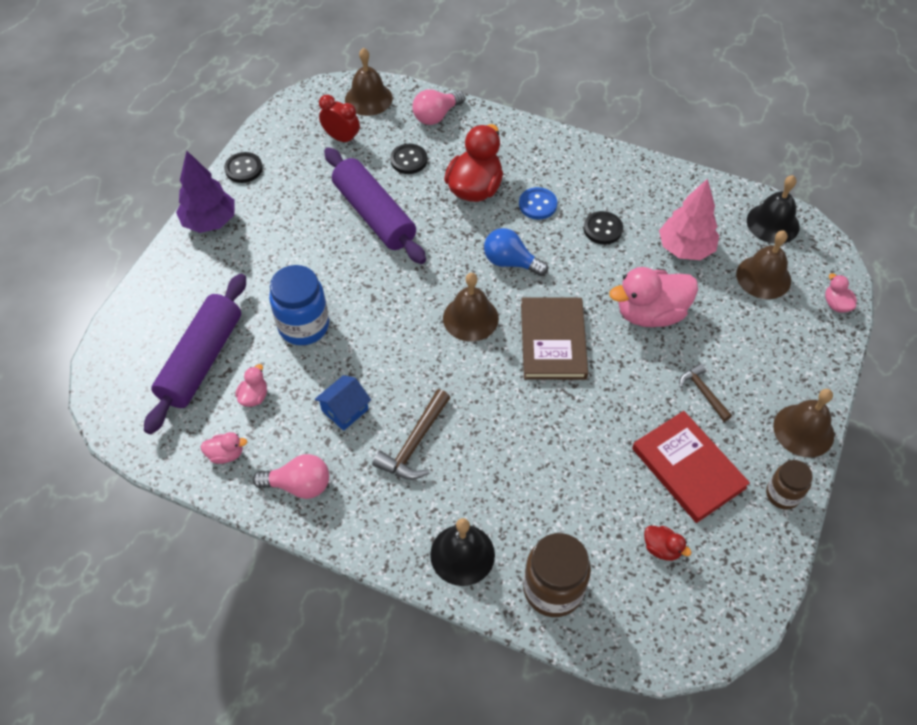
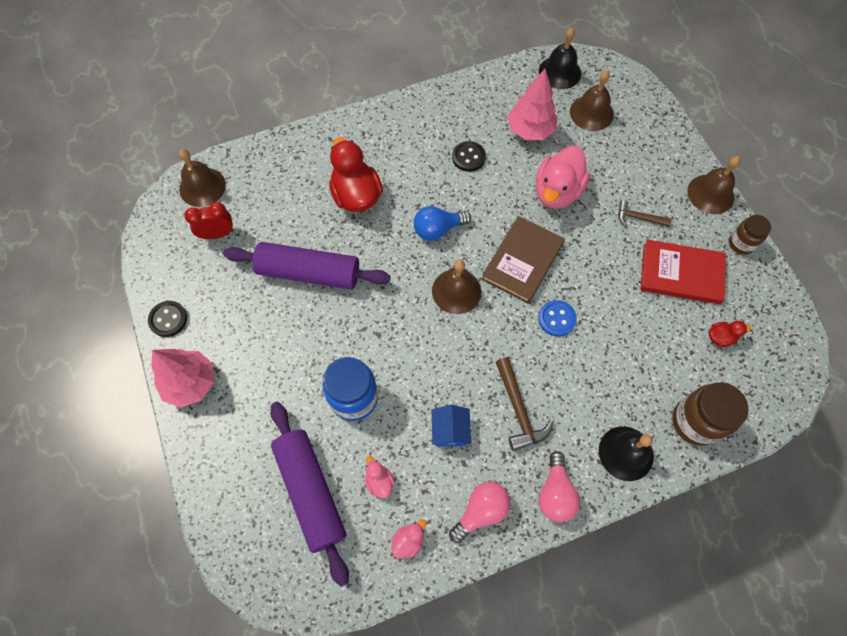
camera: 45 degrees left, 10 degrees up
(210, 221) = (190, 383): purple tree -> pink tree
(408, 160) = (286, 211): black button -> none
(436, 116) = (268, 162): pink light bulb -> pink light bulb (555, 493)
(537, 204) = (410, 173): blue button -> blue button (556, 319)
(553, 341) = (522, 261): brown book -> brown book turned 75 degrees clockwise
(836, 304) = (645, 98): pink duck -> none

